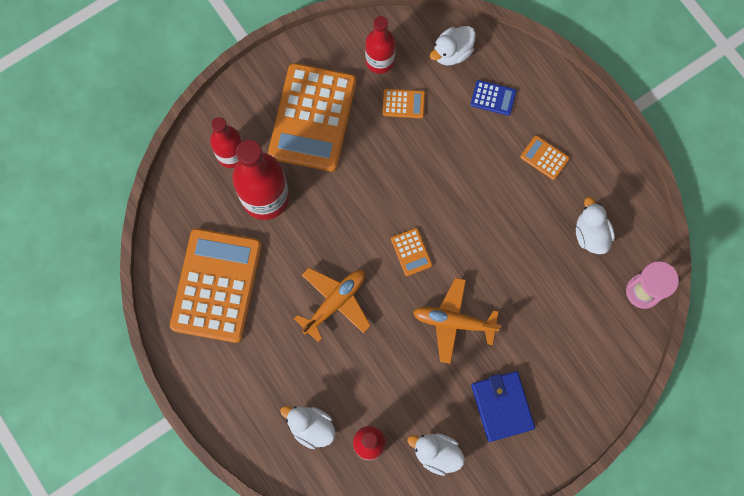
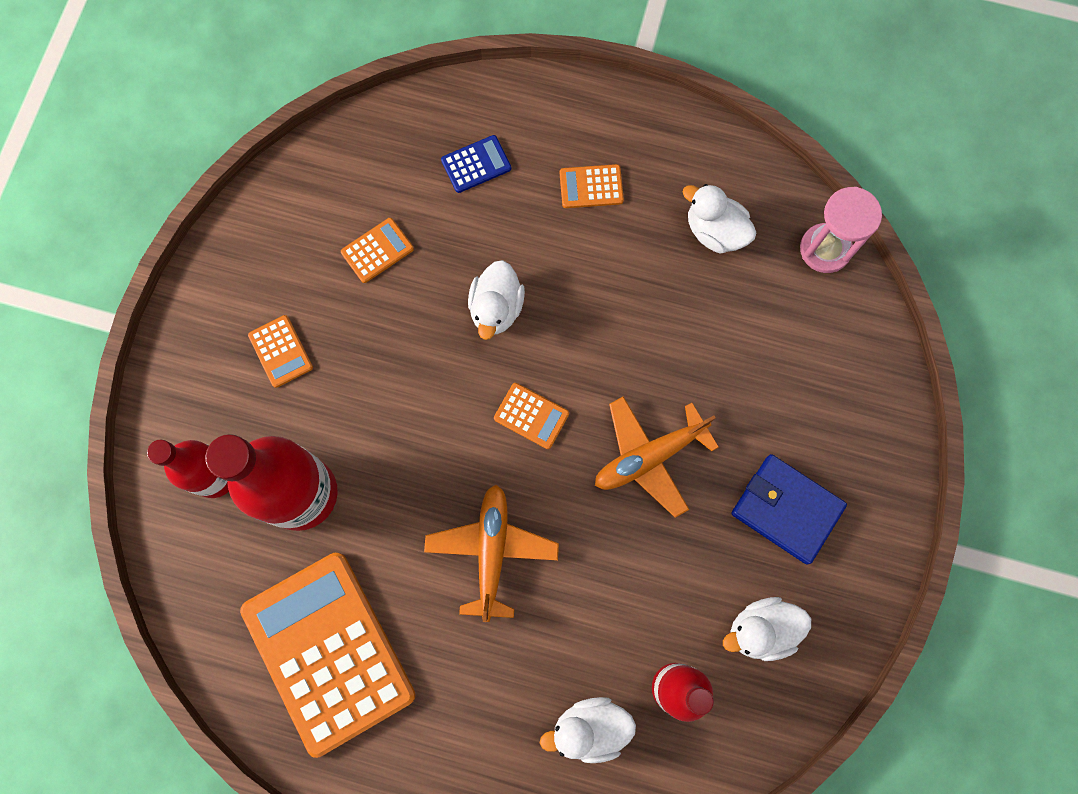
camera: 40 degrees left, 0 degrees up
(312, 117) = (280, 351): orange calculator -> orange calculator, size x0.41
(380, 61) = (307, 222): red bottle -> none
(452, 52) = (385, 149): white duck -> white duck (496, 308)

